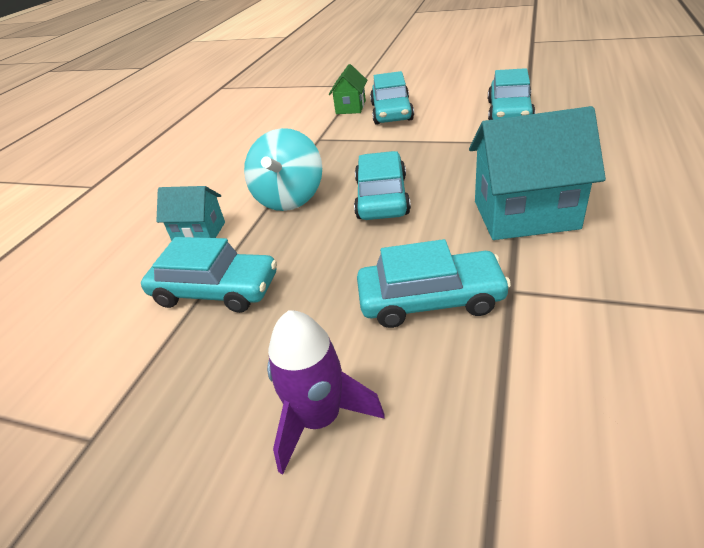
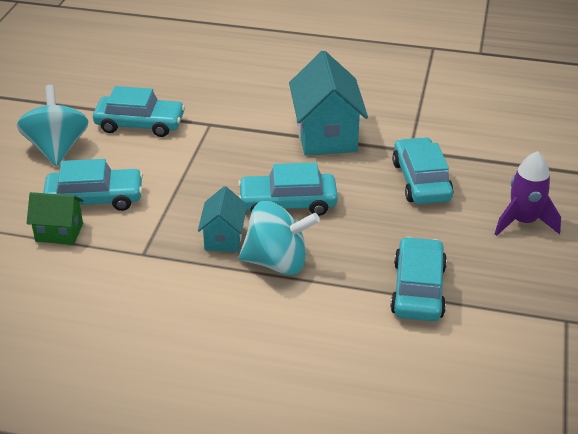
camera: 100 degrees left, 0 degrees up
(199, 232) = (332, 320): turquoise house -> turquoise house (224, 238)
(460, 89) = (57, 148): none -> turquoise spinning top

